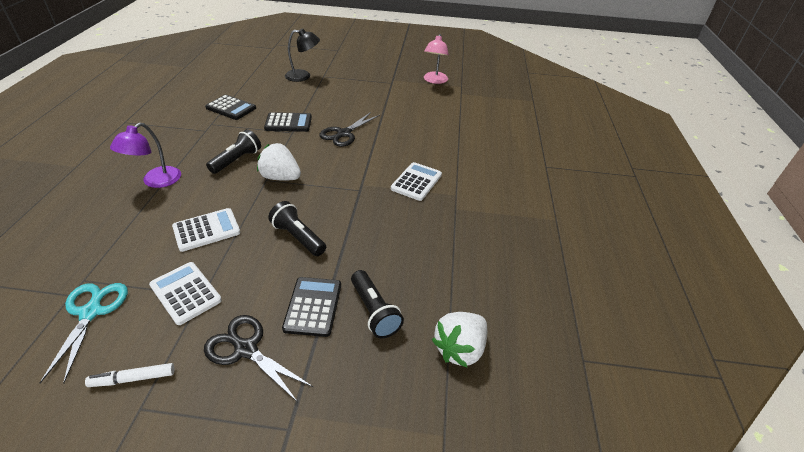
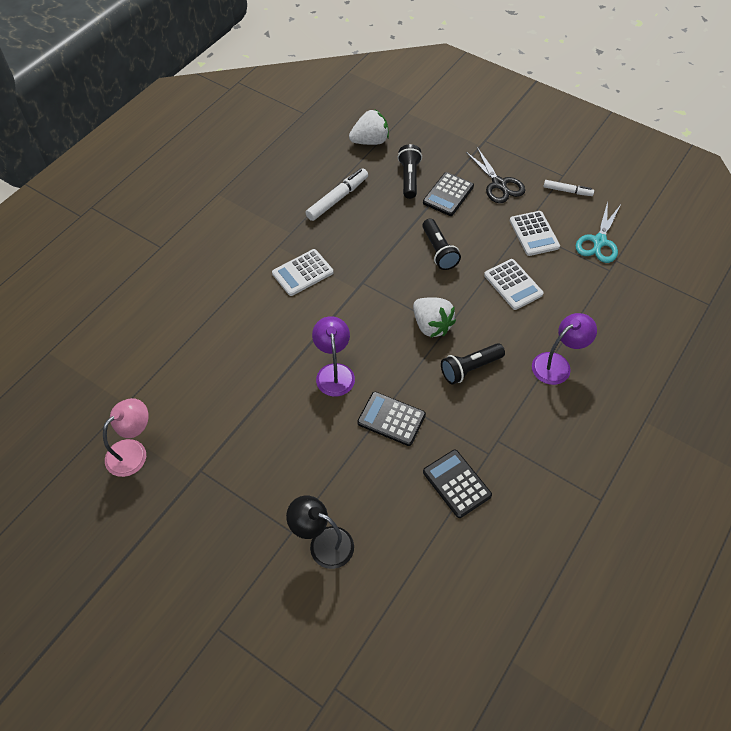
camera: 150 degrees left, 15 degrees up
(206, 230) = (513, 285): white calculator -> white calculator turned 120 degrees counterclockwise
(343, 134) = (334, 372): black scissors -> purple lamp
(439, 255) = (337, 199): none -> white marker

